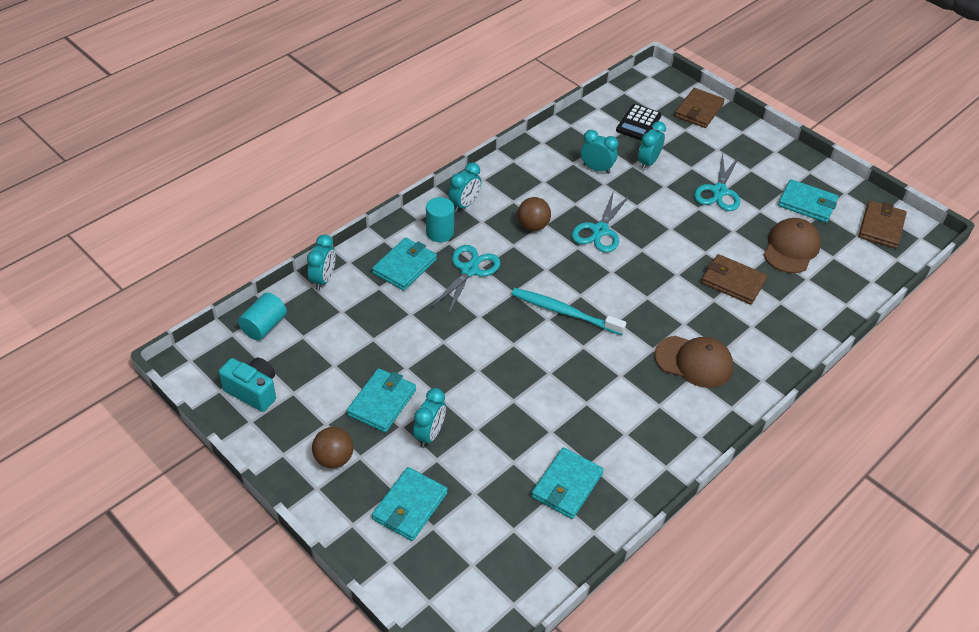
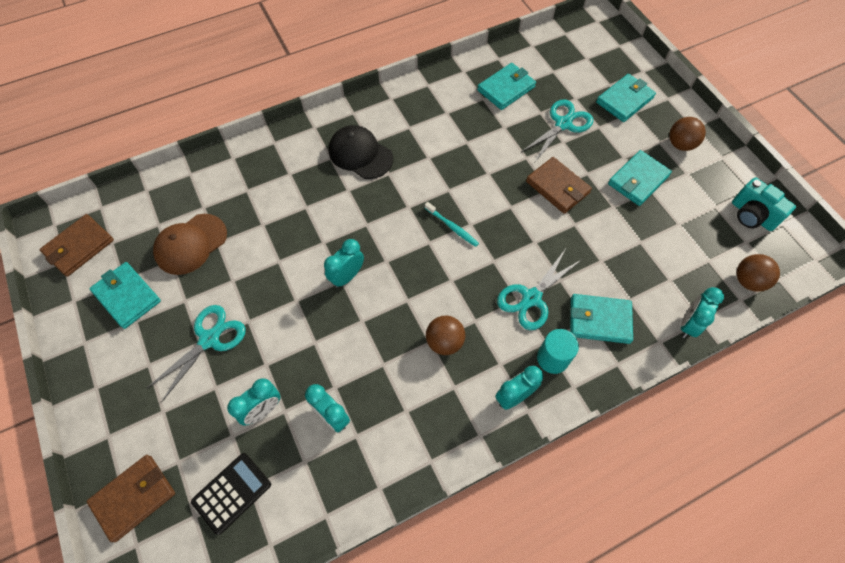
camera: 160 degrees left, 15 degrees up
(264, 326) = (748, 281): turquoise cylinder -> brown ball
(404, 266) = (599, 320): turquoise wallet -> turquoise wallet turned 45 degrees clockwise
(429, 434) = (601, 146): turquoise clock -> turquoise clock (347, 276)
(564, 312) = (452, 227): turquoise toothbrush -> turquoise toothbrush, size x0.59
(600, 231) = (374, 316): turquoise scissors -> turquoise scissors (563, 124)
(694, 362) = (360, 154): brown cap -> black cap
(733, 282) = (275, 220): brown wallet -> brown wallet (557, 187)

